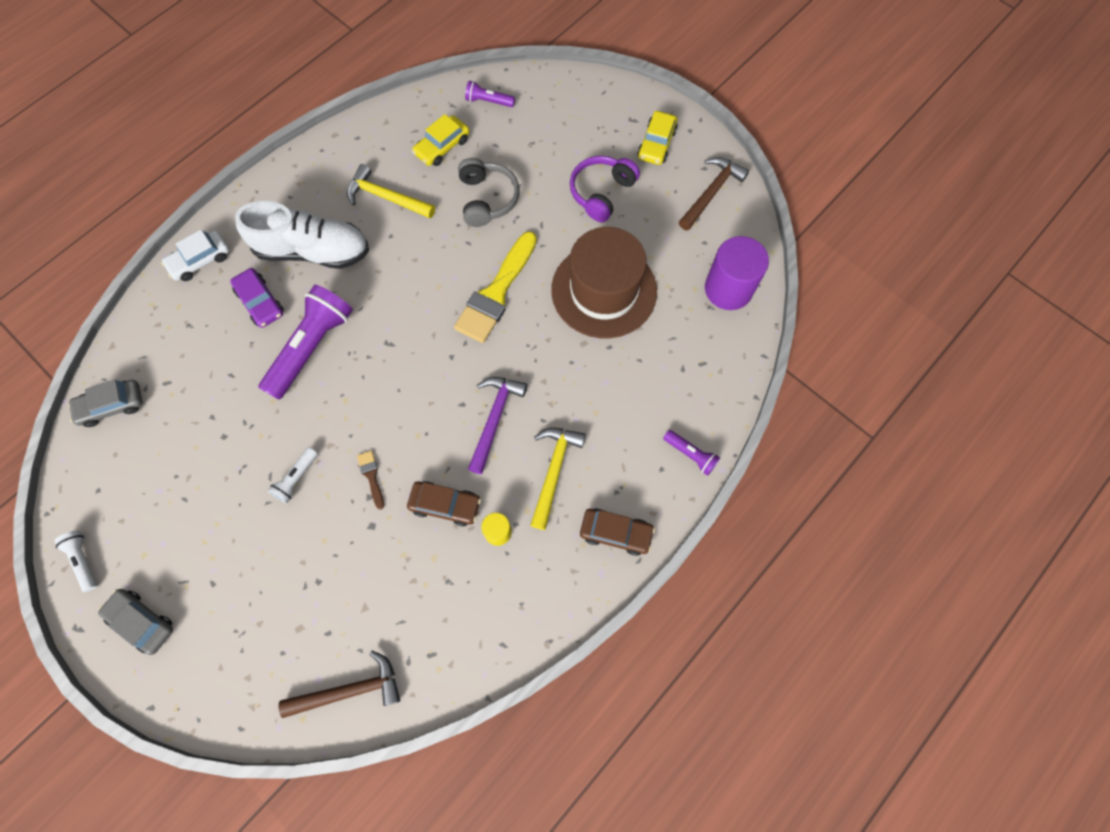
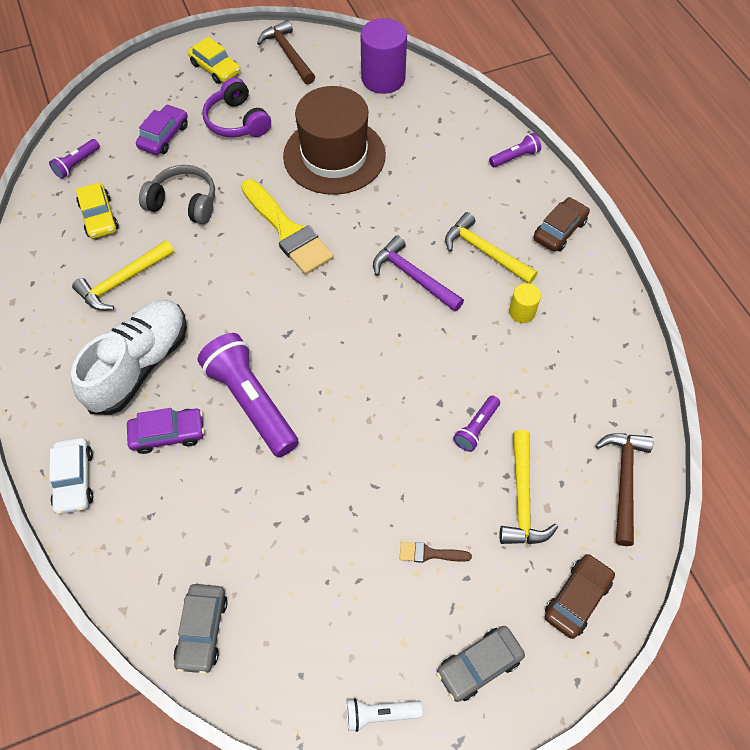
camera: 65 degrees left, 10 degrees down
(296, 478) = (389, 461): white flashlight -> none
(300, 603) = (522, 498): none -> yellow hammer
(355, 538) = (476, 428): none -> purple flashlight
(371, 476) = (420, 394): brown brush -> brown brush (430, 553)
(445, 505) = (477, 343): brown car -> brown car (577, 598)
(553, 146) = (164, 136): none -> purple car

